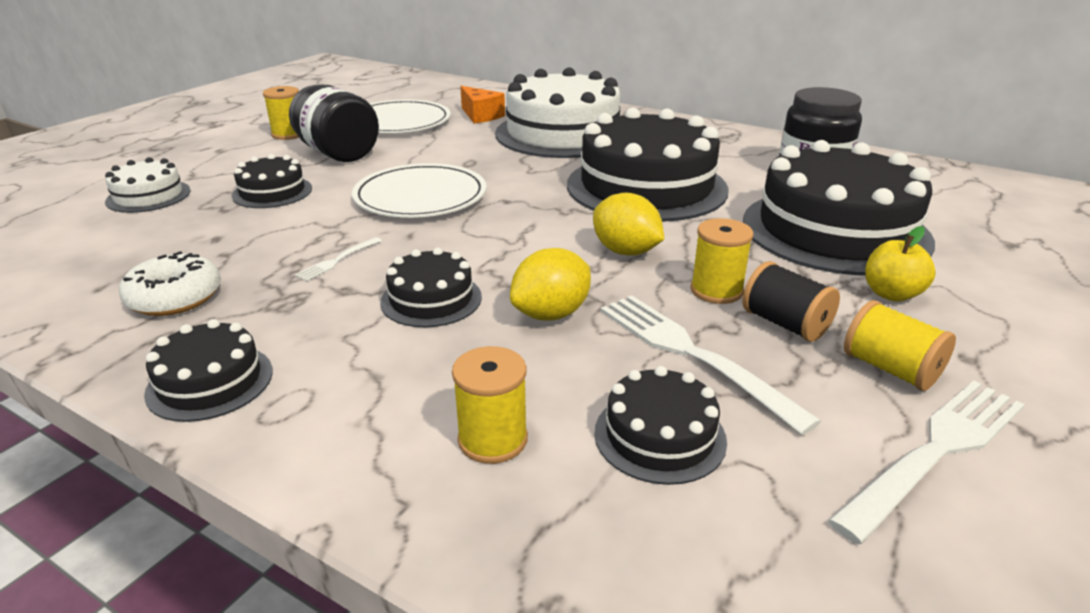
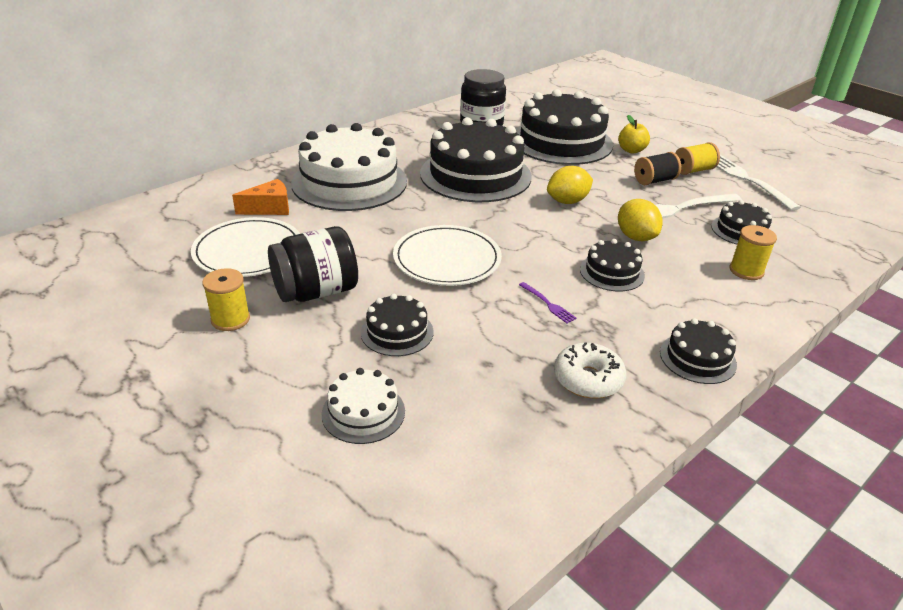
camera: 75 degrees left, 5 degrees up
(337, 261) = (548, 304): white fork -> purple fork
(716, 290) = (619, 188): yellow spool -> none

